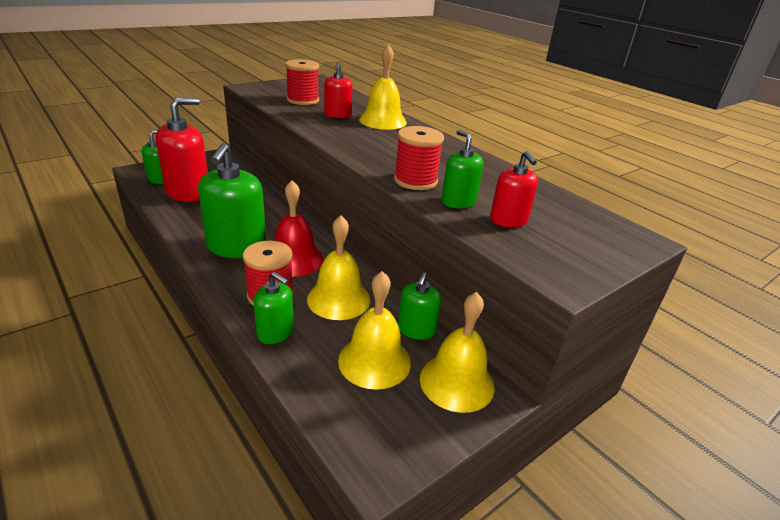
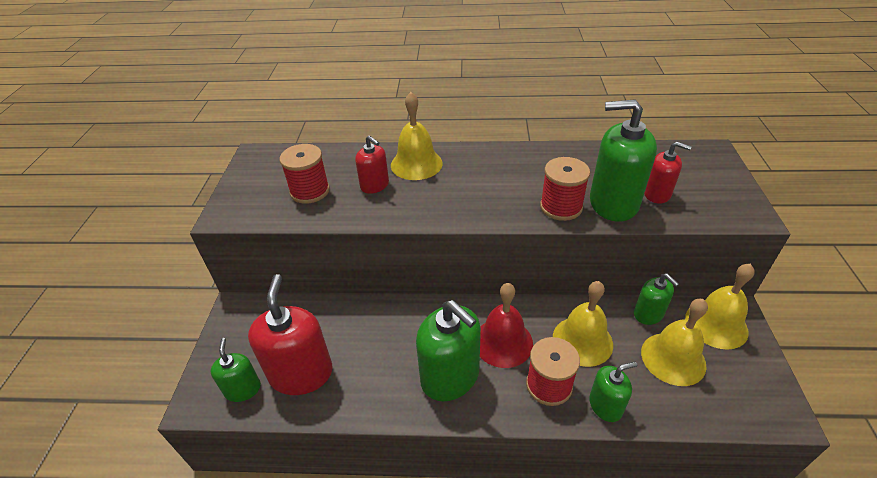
camera: 45 degrees left, 10 degrees up
(458, 202) = (613, 203): green soap dispenser -> green soap dispenser, size x1.81

